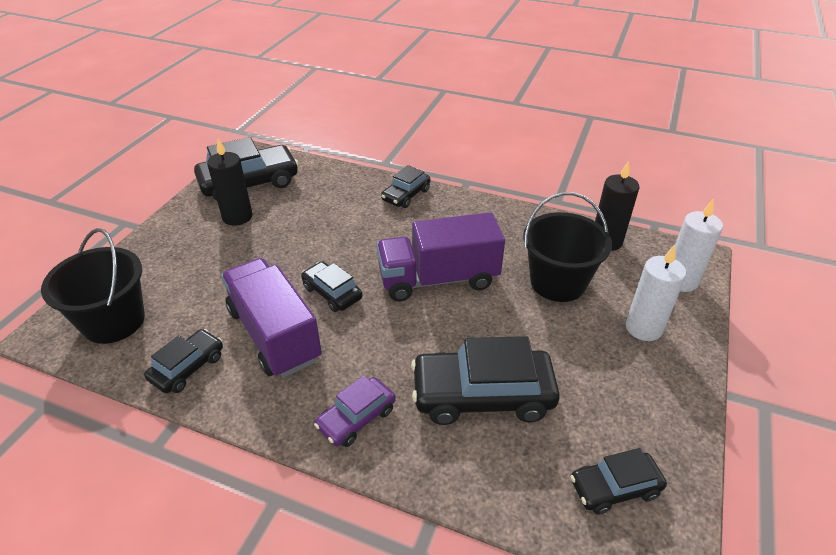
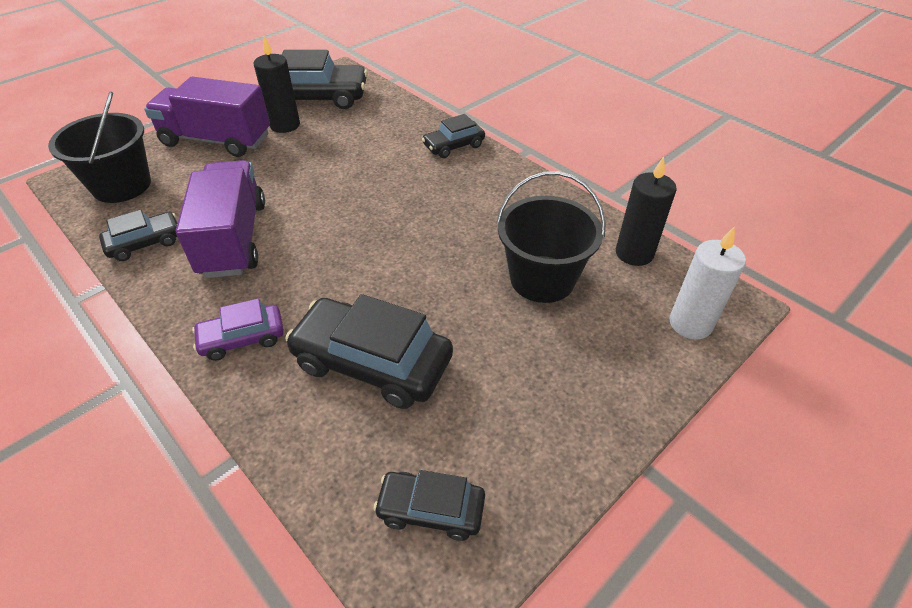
camera: 25 degrees right, 5 degrees up
(332, 293) = (311, 218): black car -> none
(438, 279) = (420, 236): purple truck -> purple truck (216, 140)
(643, 328) = (601, 359): white candle -> none

